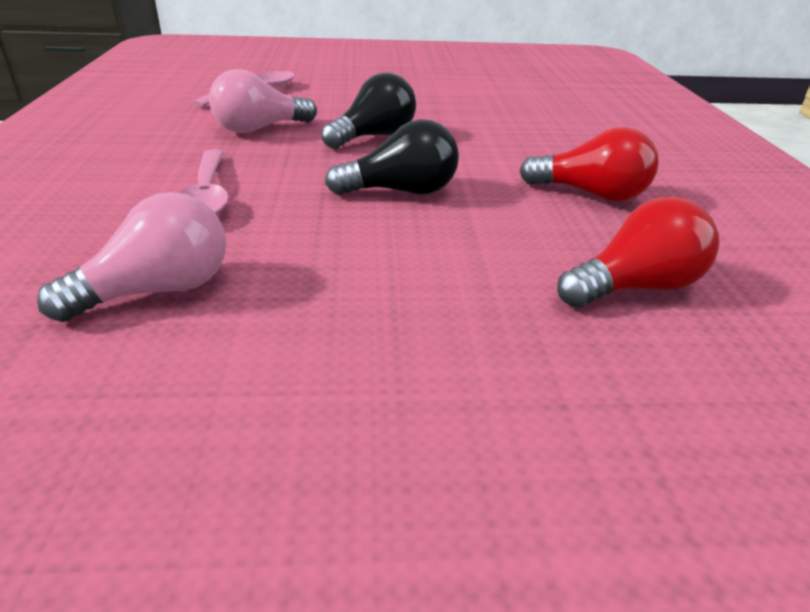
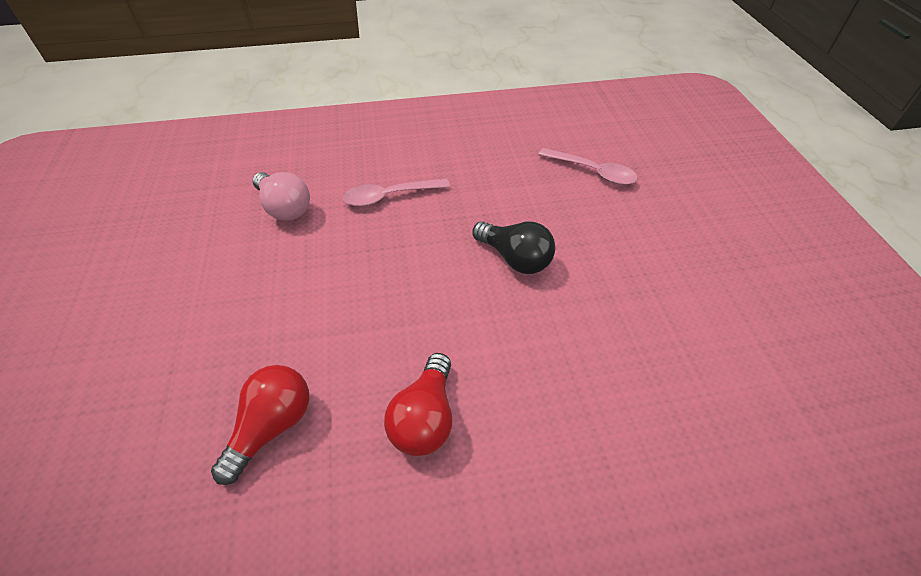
camera: 85 degrees right, 15 degrees up
(259, 129) = (507, 193): pink light bulb -> none
(401, 191) = (409, 286): black light bulb -> none
(634, 287) = (272, 426): red light bulb -> red light bulb turned 120 degrees counterclockwise

